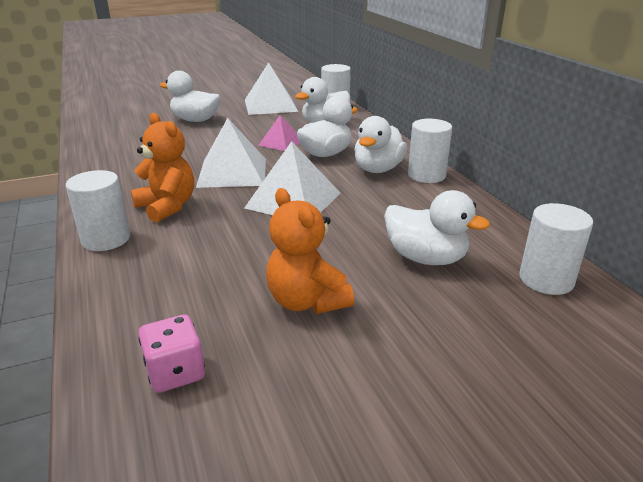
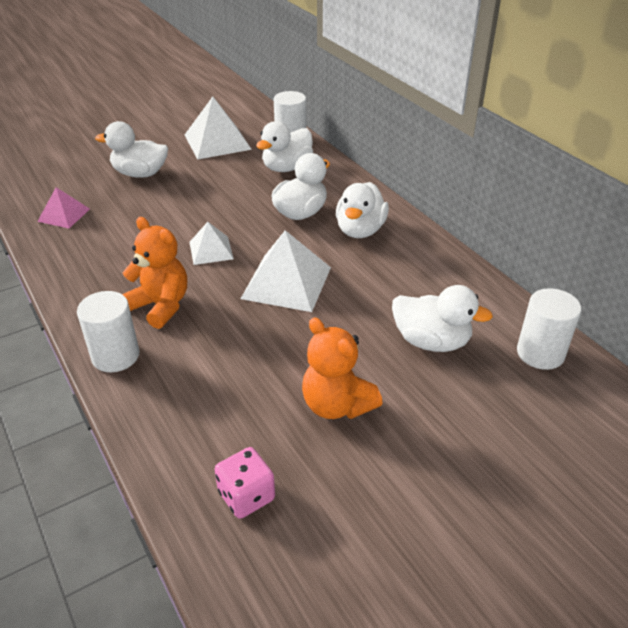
camera: 10 degrees left, 10 degrees up
(232, 172) = (211, 250): white pyramid -> white pyramid, size x0.58
(281, 142) = (248, 201): pink pyramid -> pink pyramid (64, 215)
(426, 175) = (410, 234): white cylinder -> none

